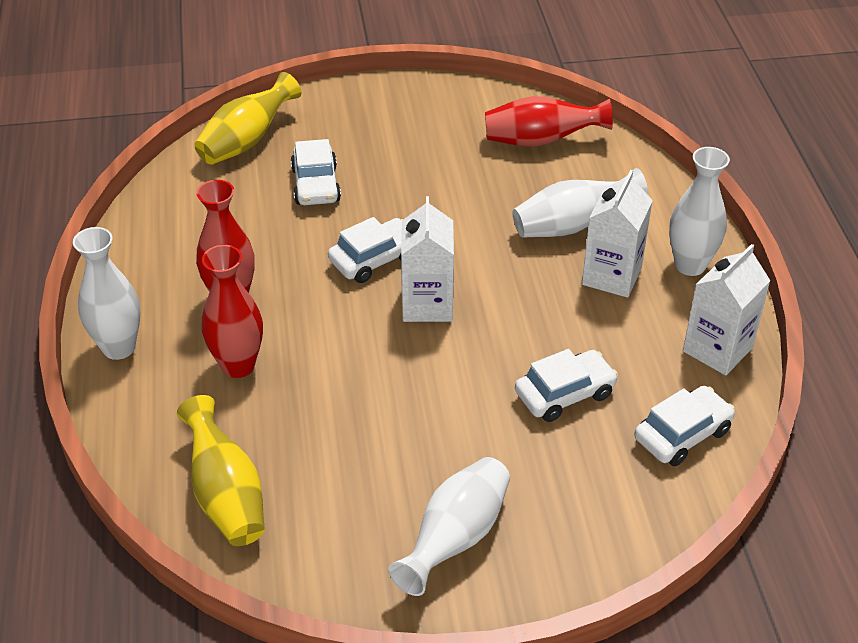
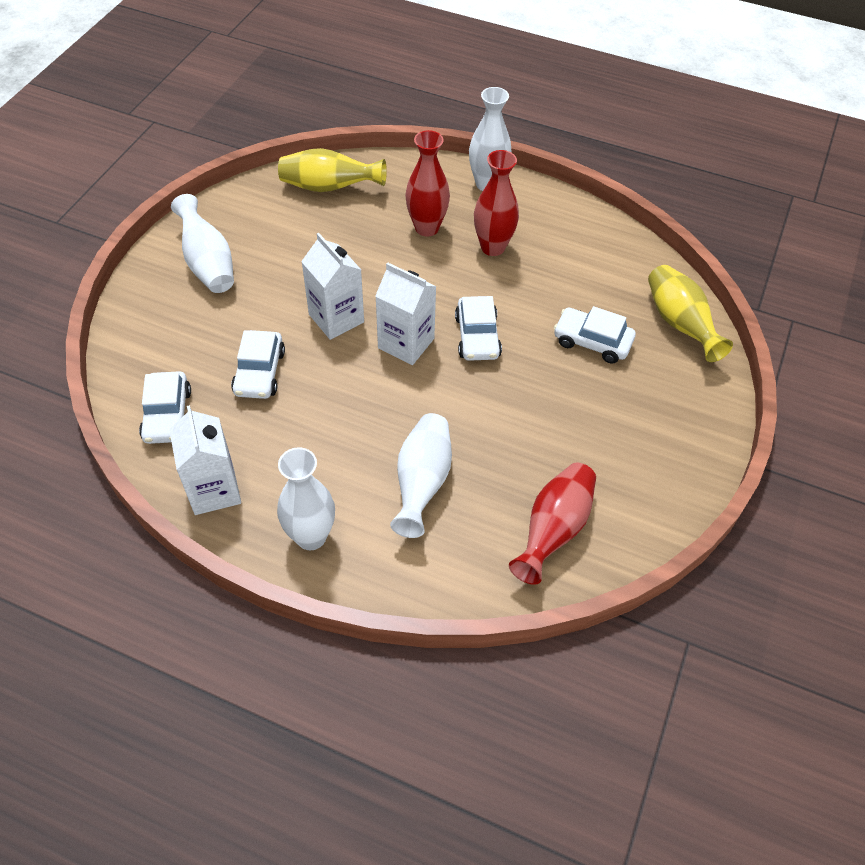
camera: 120 degrees right, 10 degrees up
(611, 276) = (344, 472): white carton -> white carton (336, 318)

